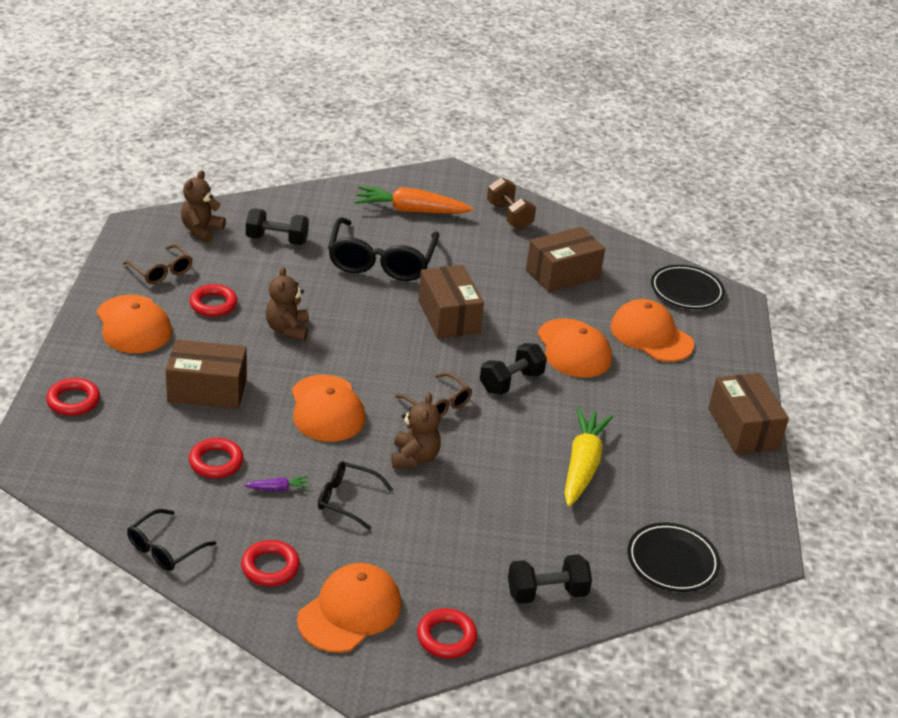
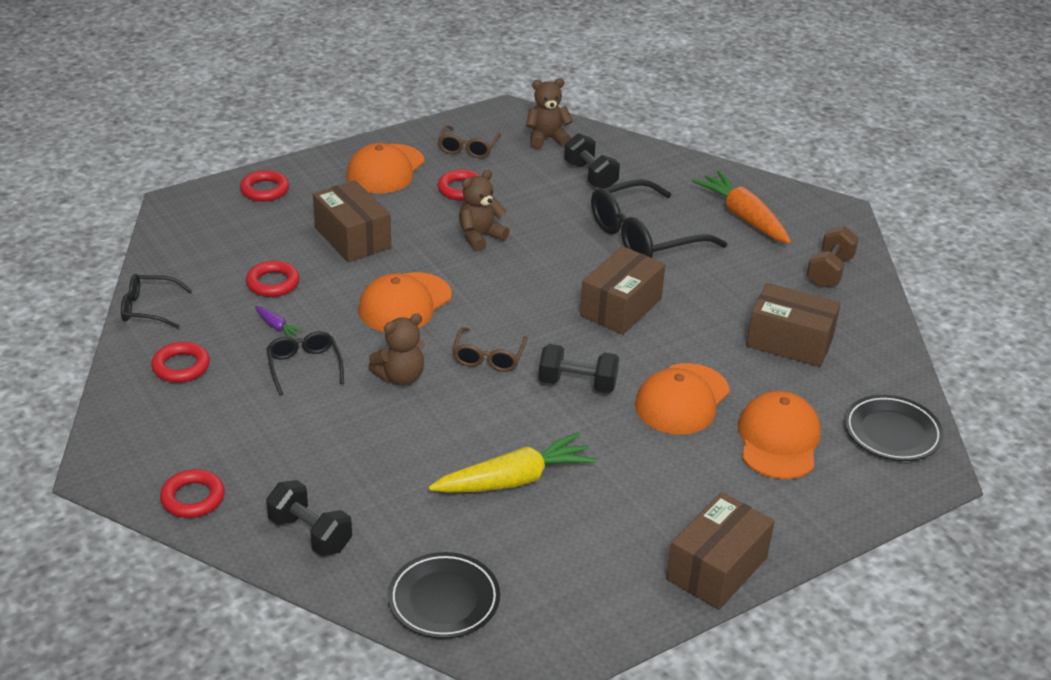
camera: 55 degrees right, 0 degrees up
(350, 611) = (171, 431): orange cap -> none

